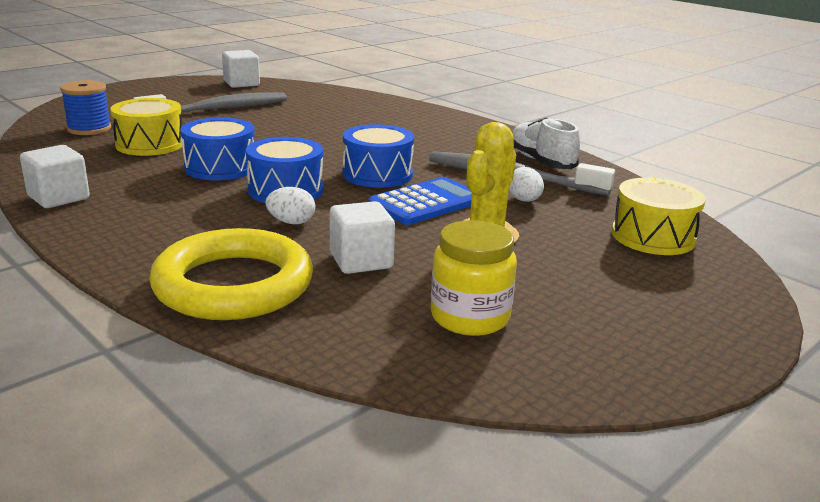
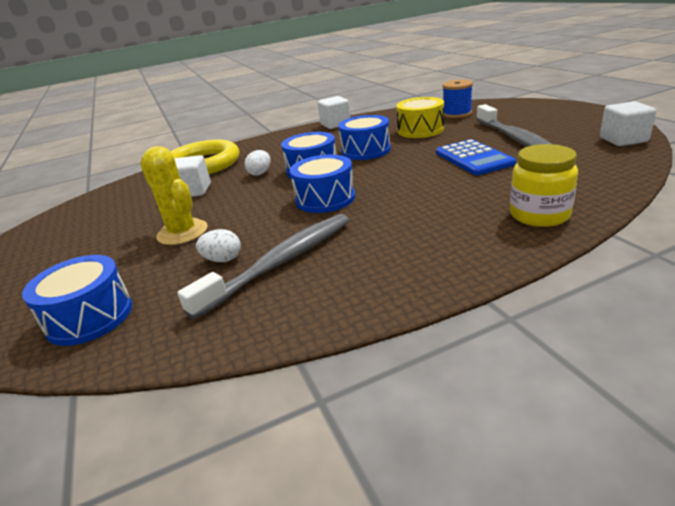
camera: 115 degrees right, 5 degrees up
(426, 202) = (255, 214): blue calculator -> blue calculator (473, 158)
(470, 317) = (103, 216): yellow jar -> yellow jar (539, 215)
(540, 162) = (314, 291): white shoe -> none
(653, 236) = (90, 317): yellow drum -> blue drum

